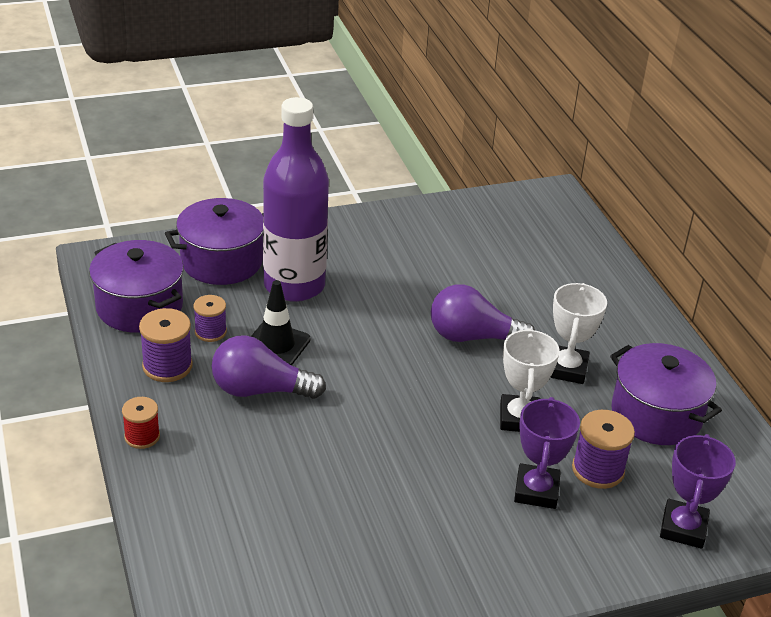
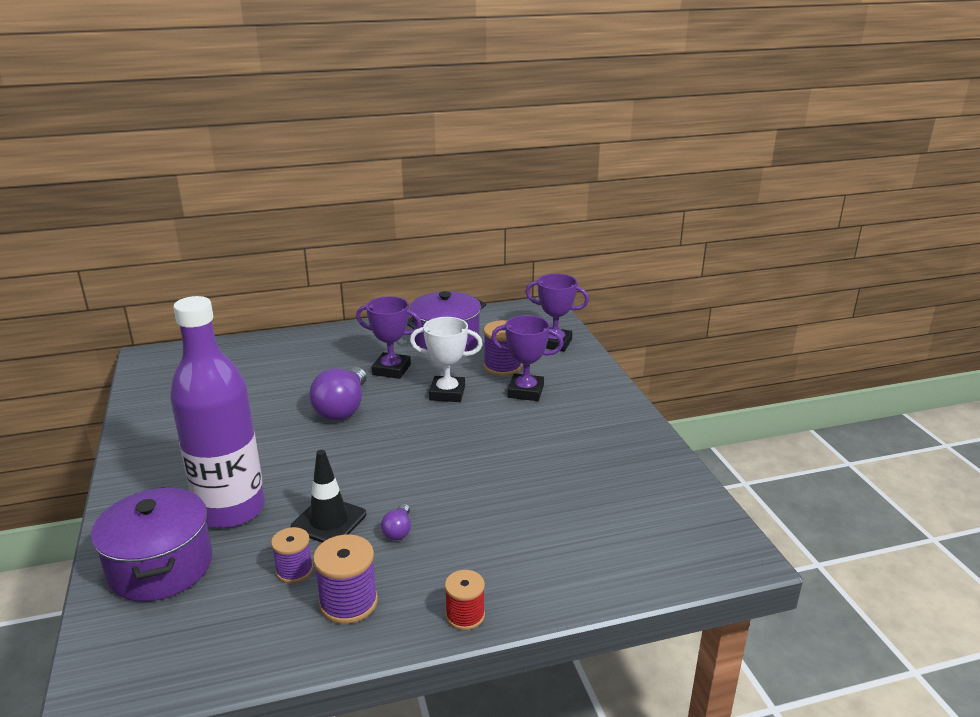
camera: 85 degrees left, 10 degrees down
(139, 307) = (227, 636): purple pot -> none
(260, 390) = (398, 531): purple light bulb -> purple light bulb, size x0.47
(567, 369) = (391, 369): white trophy -> purple trophy

